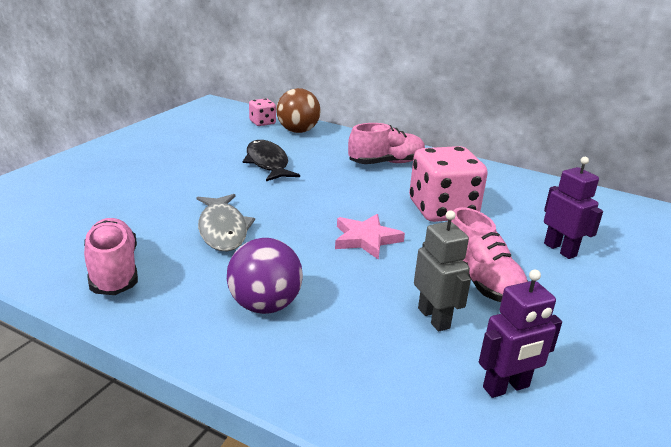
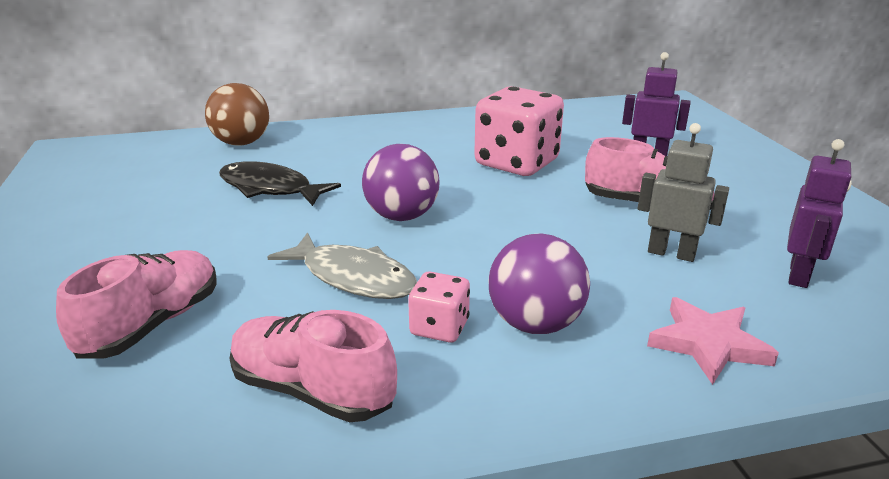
camera: 40 degrees left, 0 degrees up
(262, 123) = (179, 149): pink dice -> pink dice (439, 327)
(306, 210) = (402, 216): none -> purple ball
(366, 239) = (504, 217): pink star -> pink star (708, 344)
(386, 163) = (393, 141): pink shoe -> pink shoe (152, 324)

